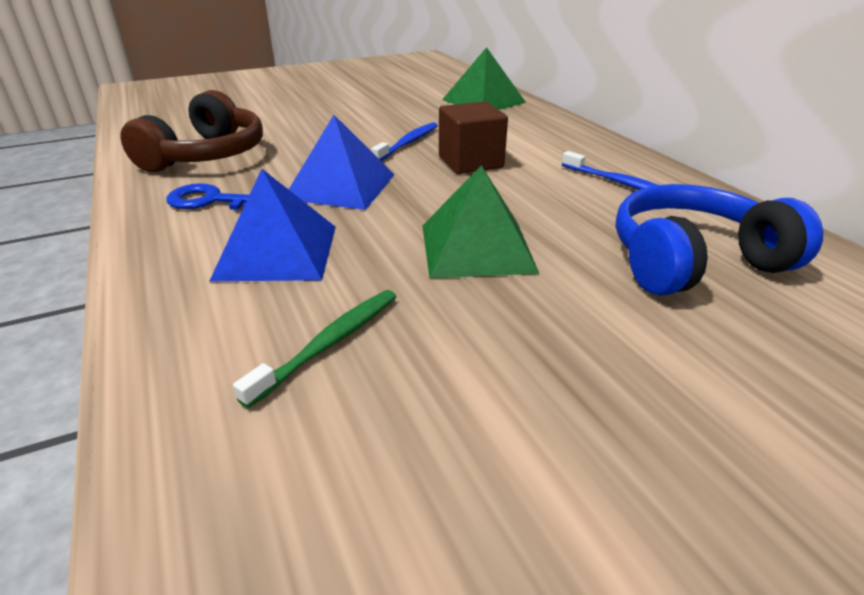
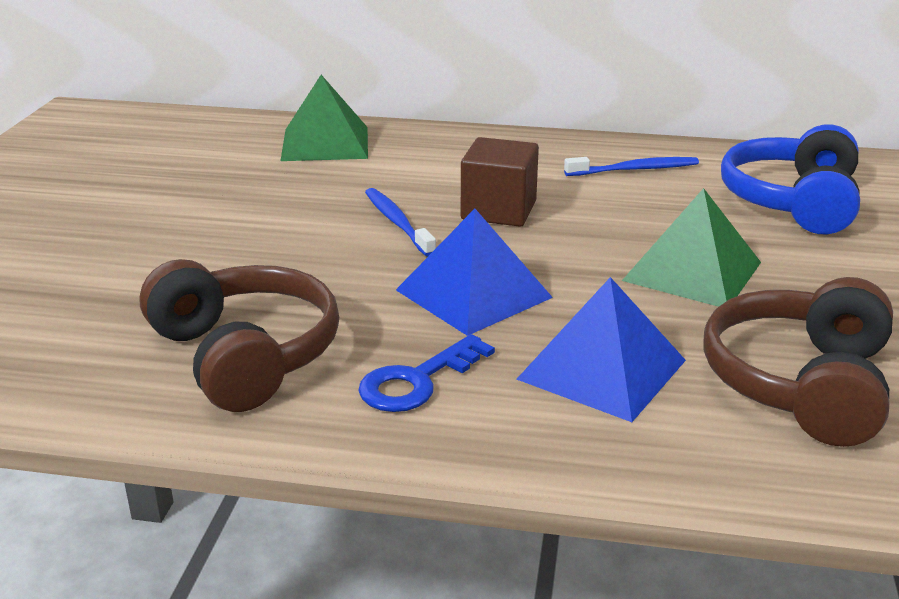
camera: 55 degrees left, 5 degrees down
(329, 344) = (801, 384): green toothbrush -> brown headphones

